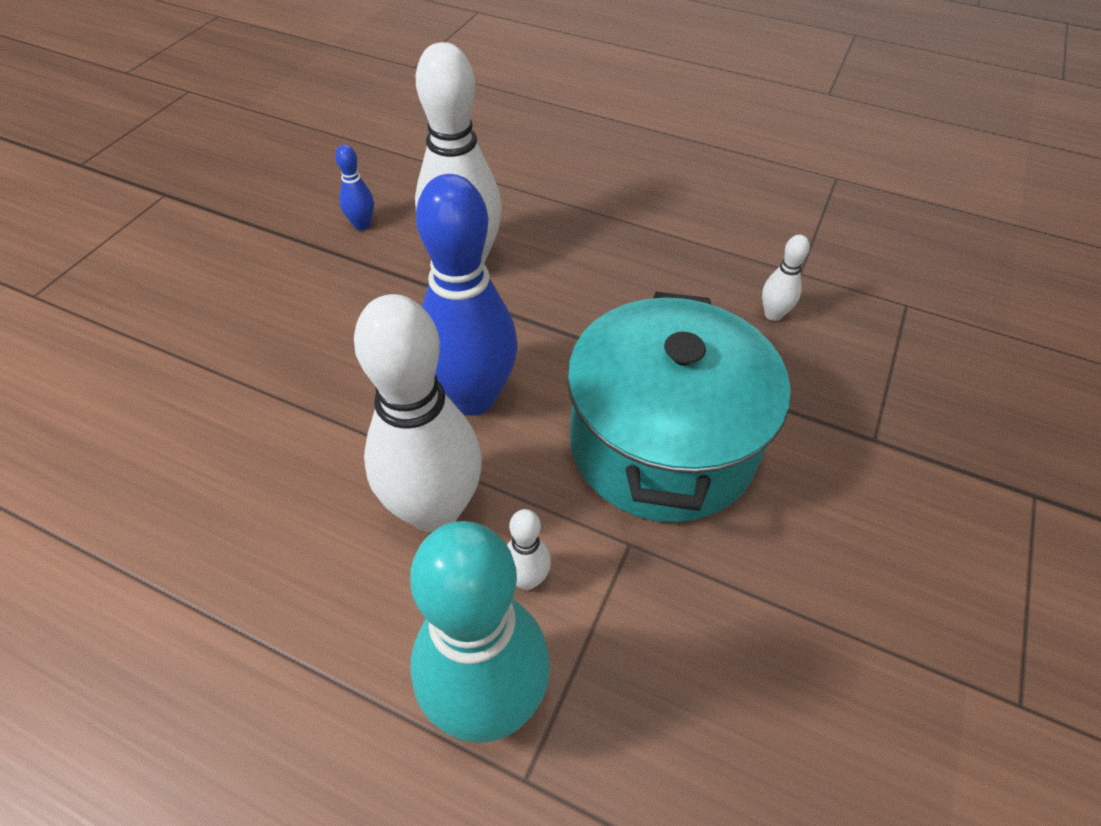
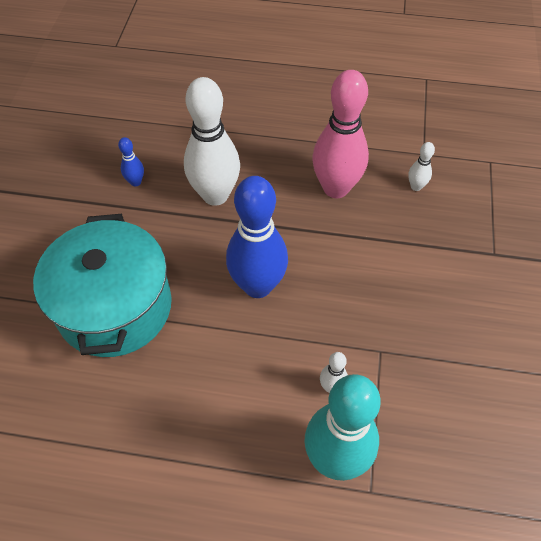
camera: 15 degrees left, 5 degrees up
(435, 510) = (264, 361): white bowling pin -> none
(646, 291) = (336, 188): none -> pink bowling pin
(662, 444) = (378, 287): turquoise pot -> turquoise pot (115, 307)

